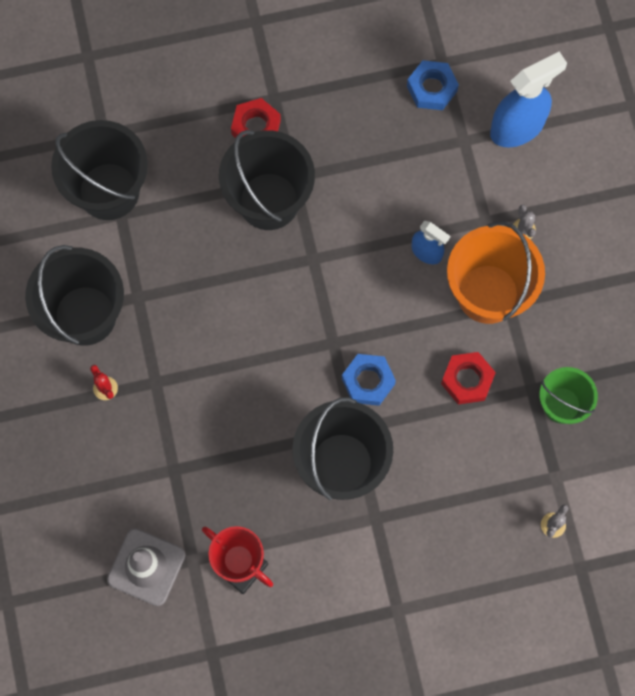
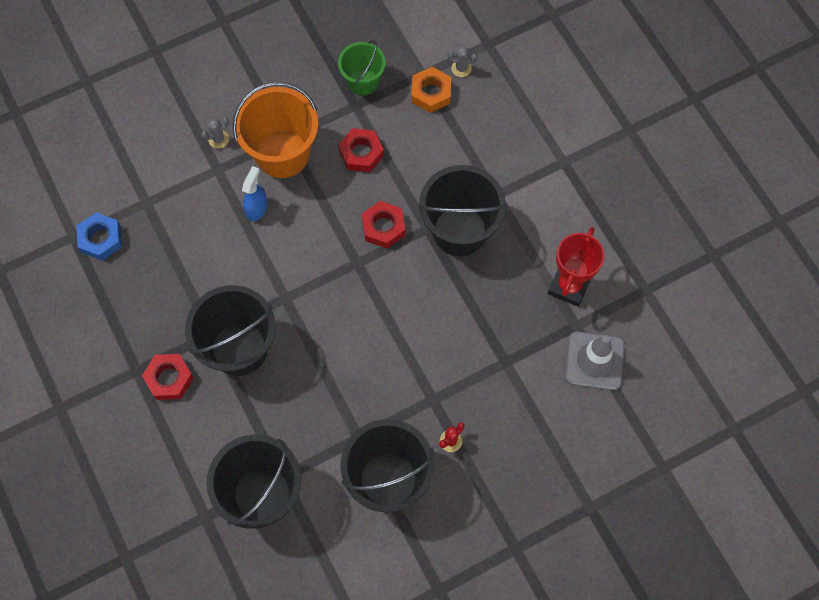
camera: 105 degrees left, 5 degrees down
(368, 381) = (383, 227): blue nut -> red nut
(517, 127) = (125, 163): blue spray bottle -> none
(527, 480) = (431, 93): none -> orange nut

